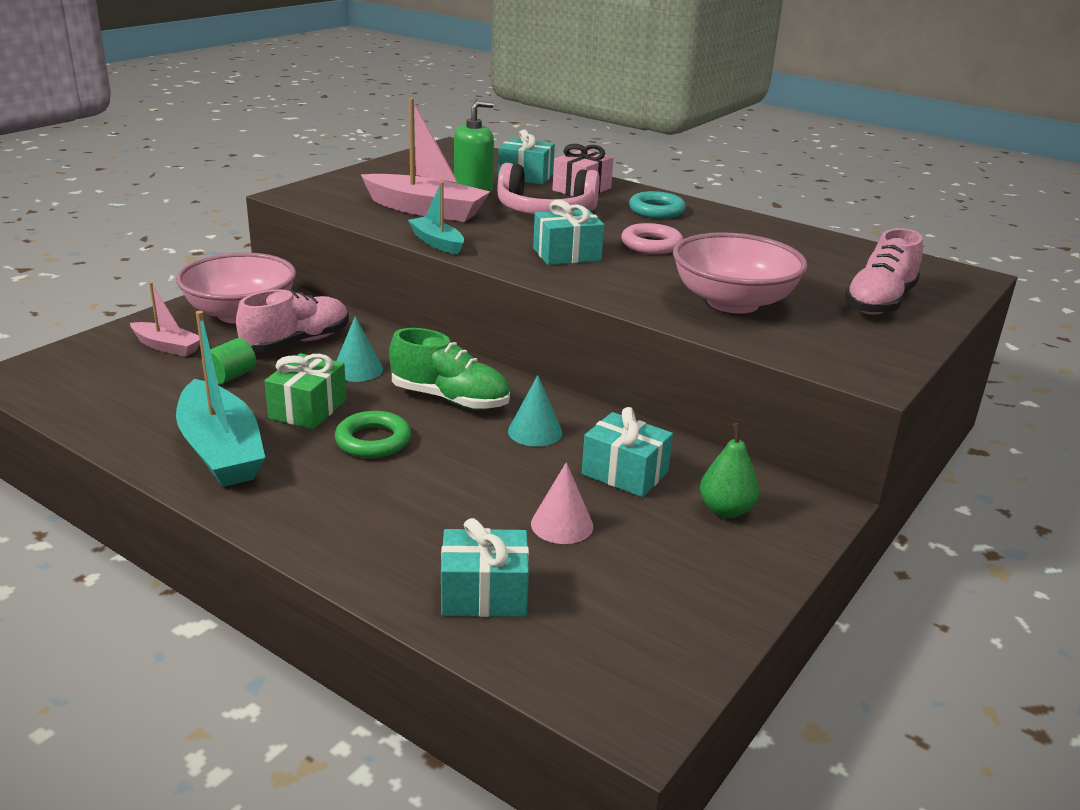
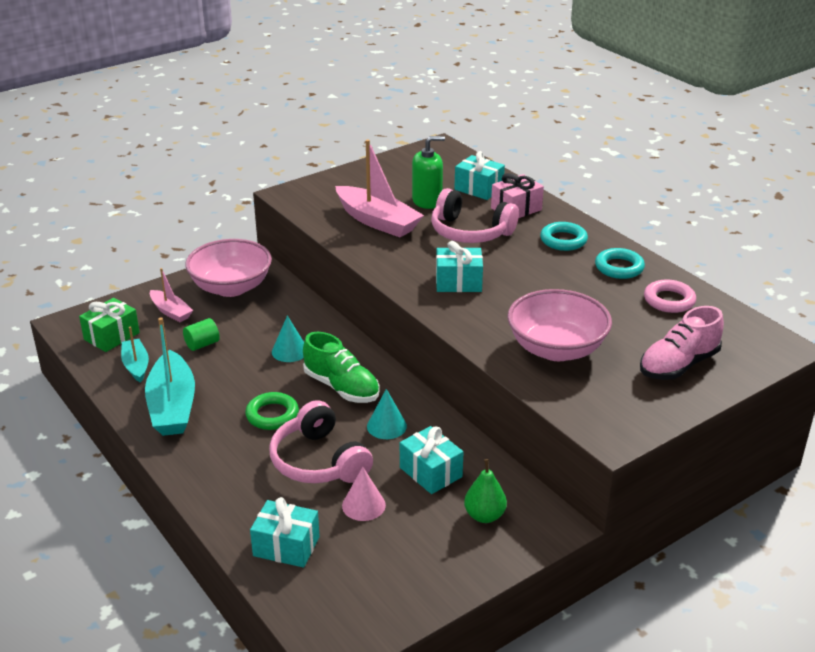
camera: 20 degrees right, 5 degrees up
(297, 342) = (258, 320): pink shoe -> none
(308, 409) = (241, 381): green gift -> green gift (112, 336)
(437, 243) = (367, 258): turquoise boat -> turquoise boat (136, 366)
(469, 483) = (319, 461): none -> pink headphones
(651, 244) = (533, 279): pink ring -> pink ring (669, 300)
(737, 227) = (619, 267): none -> turquoise ring

